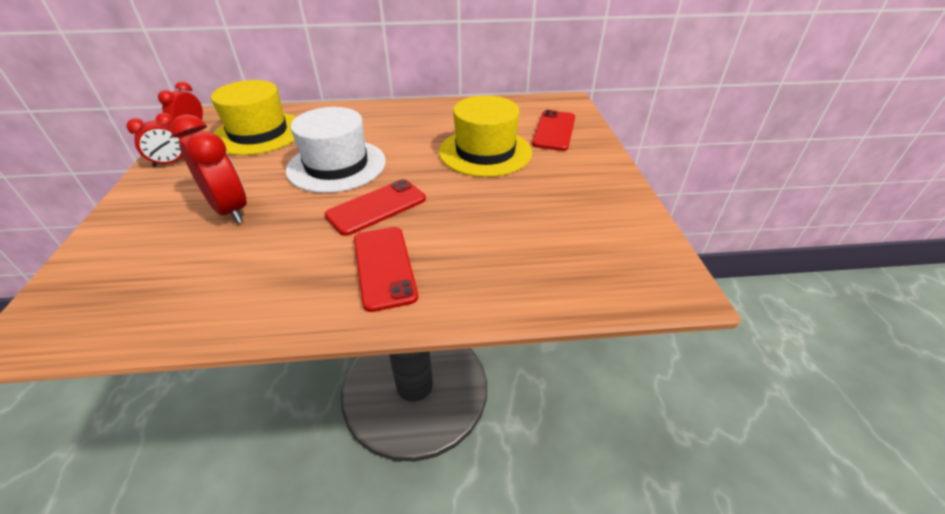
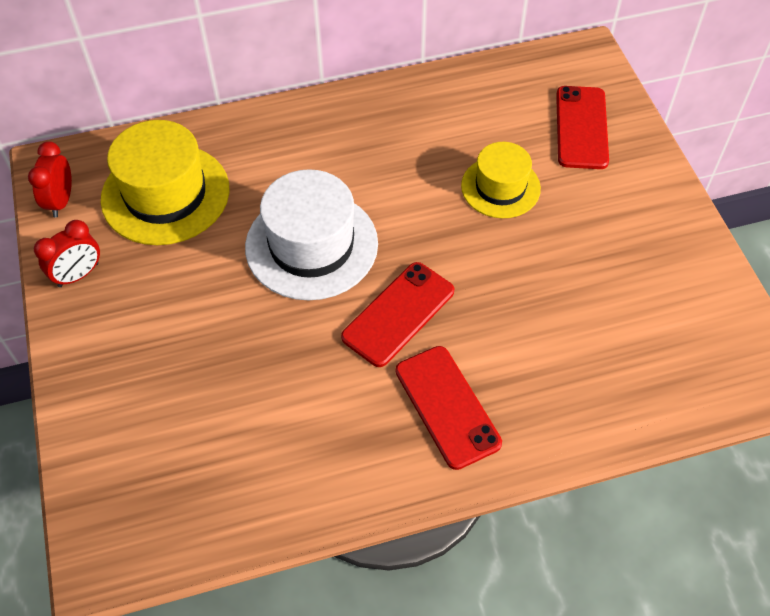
camera: 10 degrees left, 15 degrees up
(230, 210) = (215, 349): red clock -> none
(485, 152) = (500, 187): yellow hat -> yellow hat, size x0.62

